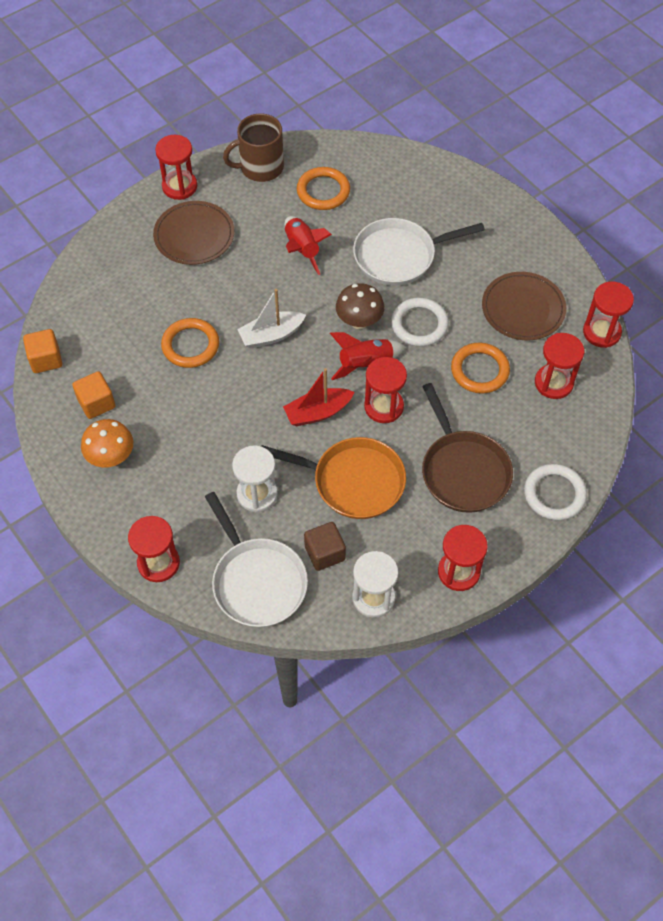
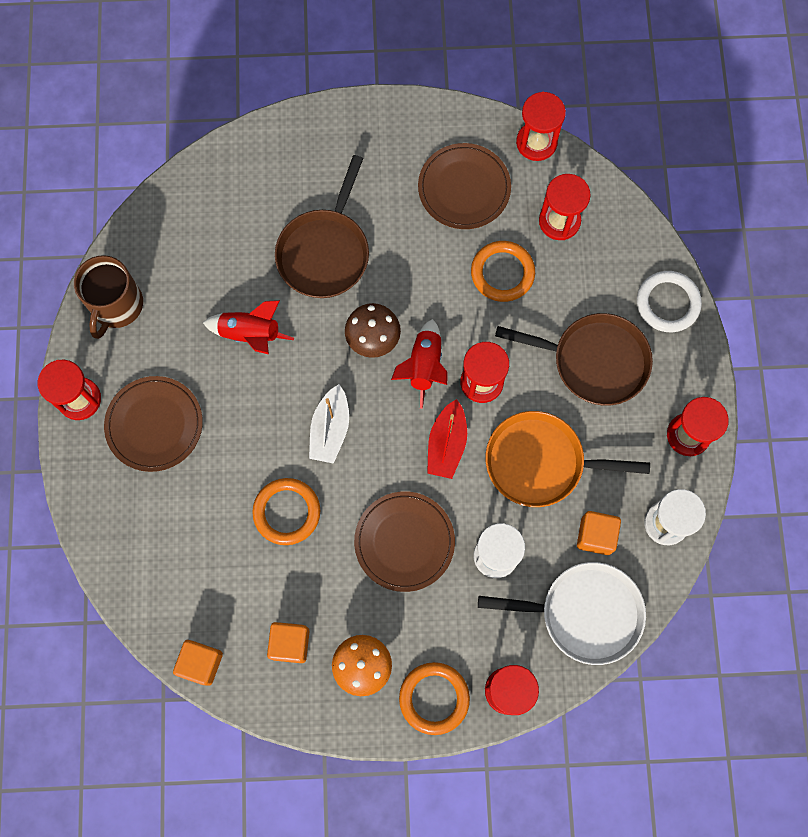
camera: 55 degrees left, 15 degrees up
(223, 429) = (404, 542): none -> brown plate
(323, 191) = (194, 267): orange ring -> orange ring (434, 698)
(325, 553) = (595, 535): brown cube -> orange cube
(353, 481) = (540, 462): orange pan -> orange pan turned 135 degrees counterclockwise
(399, 256) = (325, 252): white pan -> brown pan
(419, 324) = (415, 289): white ring -> none

